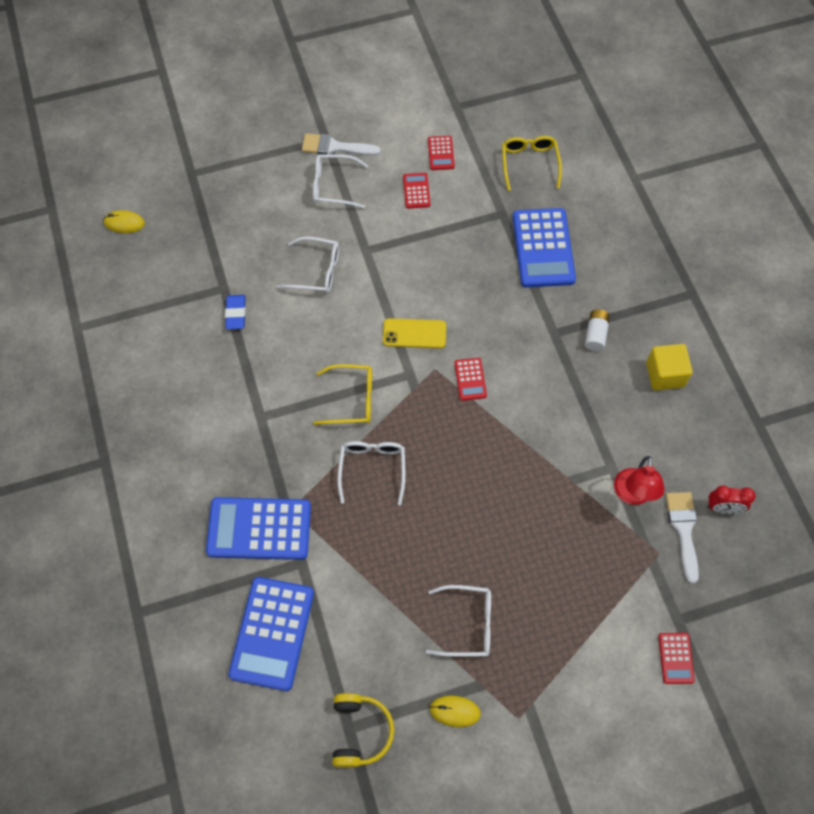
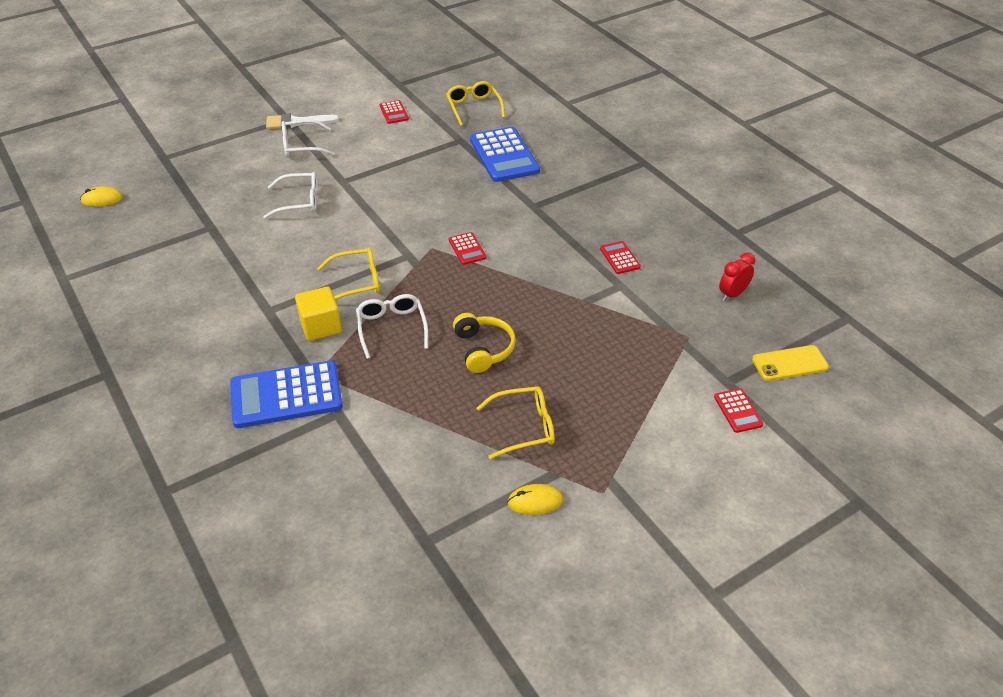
camera: 15 degrees left, 20 degrees down
(236, 314) = (227, 242): blue eraser -> none
(272, 633) = (320, 477): blue calculator -> none
(360, 732) = (439, 542): yellow headphones -> yellow headphones (483, 349)
(414, 334) = (404, 227): yellow phone -> yellow phone (789, 363)
(416, 191) = (379, 138): red calculator -> red calculator (620, 258)
(466, 624) = (523, 427): white glasses -> yellow glasses
(595, 334) = (571, 201): white battery -> none
(632, 495) = (647, 300): red lamp -> none
(665, 374) = (642, 216): yellow cube -> yellow cube (321, 326)
(683, 529) = (703, 316): white brush -> none
(723, 508) = (732, 294): red clock -> red clock turned 150 degrees clockwise

